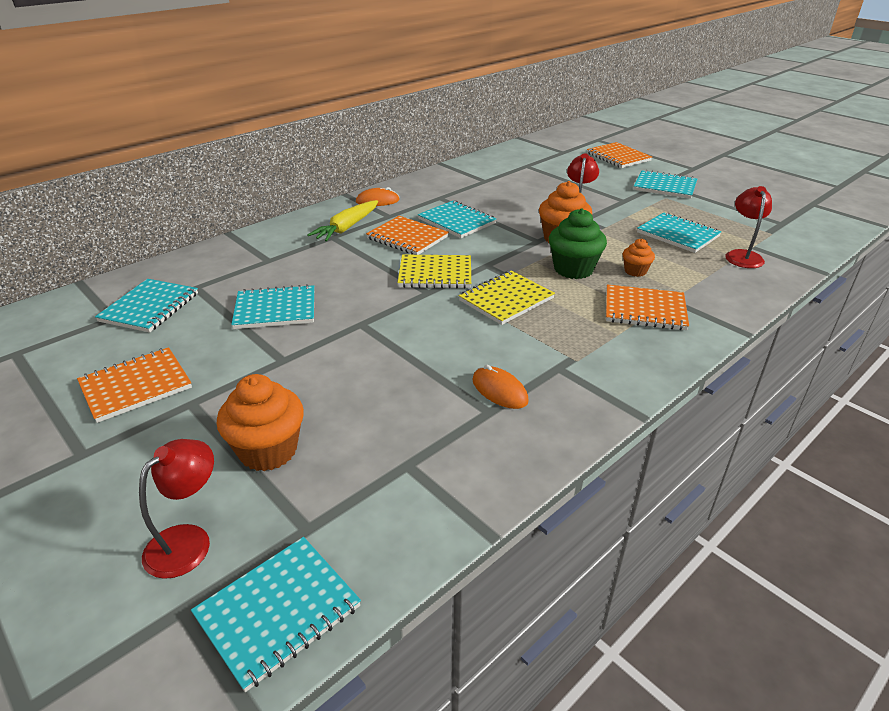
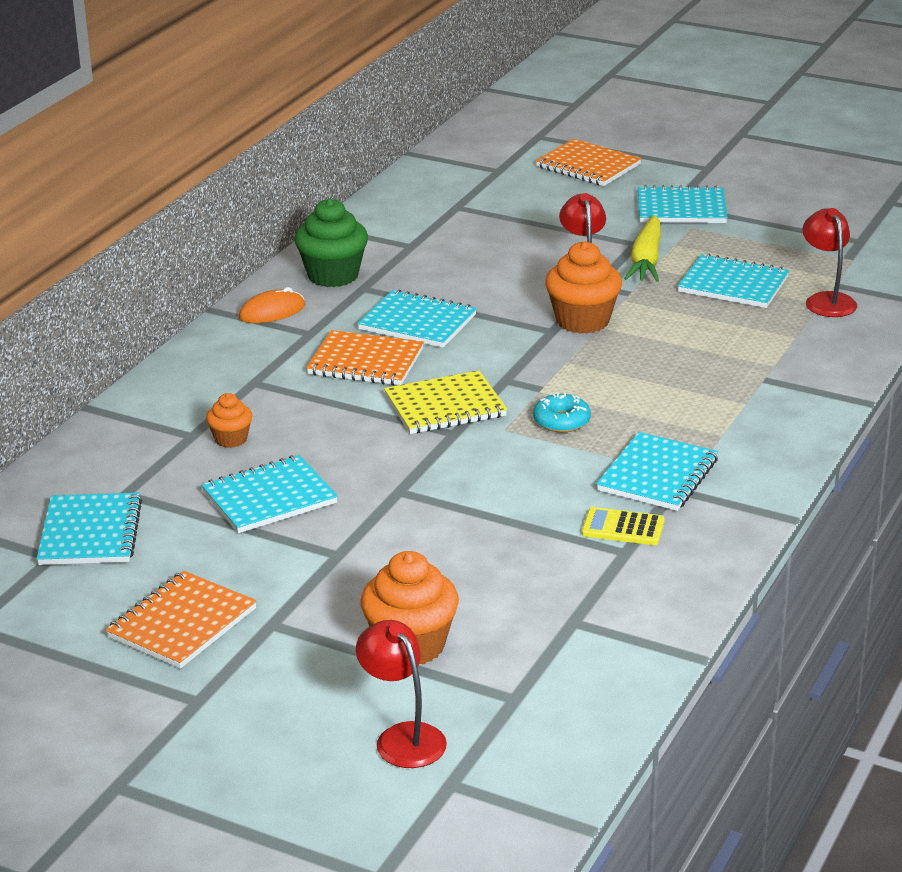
camera: 20 degrees left, 5 degrees down
(188, 540) = (403, 737): red lamp -> red lamp turned 45 degrees counterclockwise
(278, 612) = (543, 761): turquoise notebook -> turquoise notebook (658, 475)
(347, 227) = (263, 363): yellow carrot -> yellow carrot (646, 260)
(499, 390) = (623, 528): orange mouse -> yellow calculator
(506, 299) = (561, 421): yellow notebook -> turquoise donut
(573, 269) = (623, 363): green cupcake -> green cupcake (333, 275)
(635, 271) = (703, 349): orange cupcake -> orange cupcake (231, 439)
(644, 310) = (739, 398): orange notebook -> none

